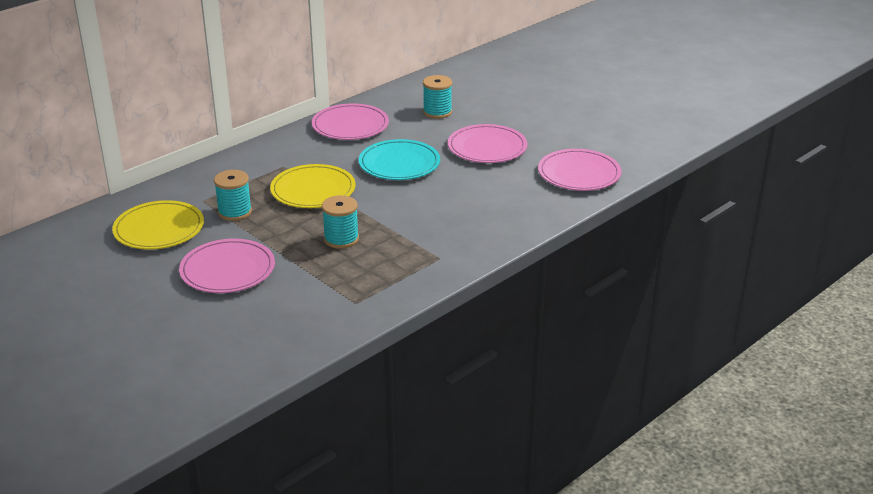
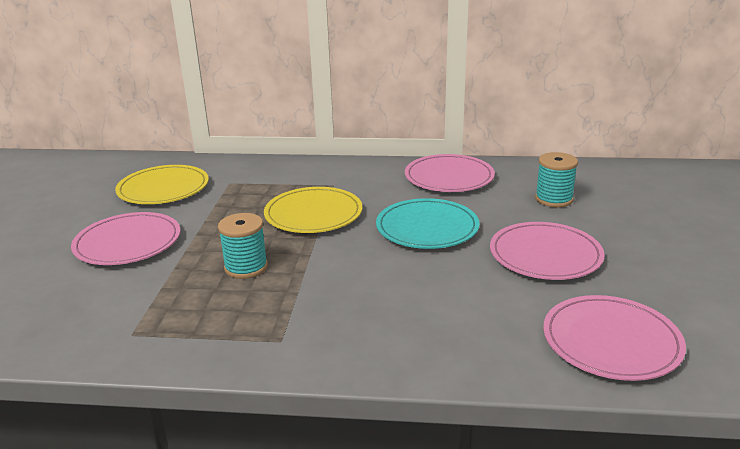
camera: 50 degrees right, 5 degrees down
(235, 212) = (228, 202): turquoise spool -> none

